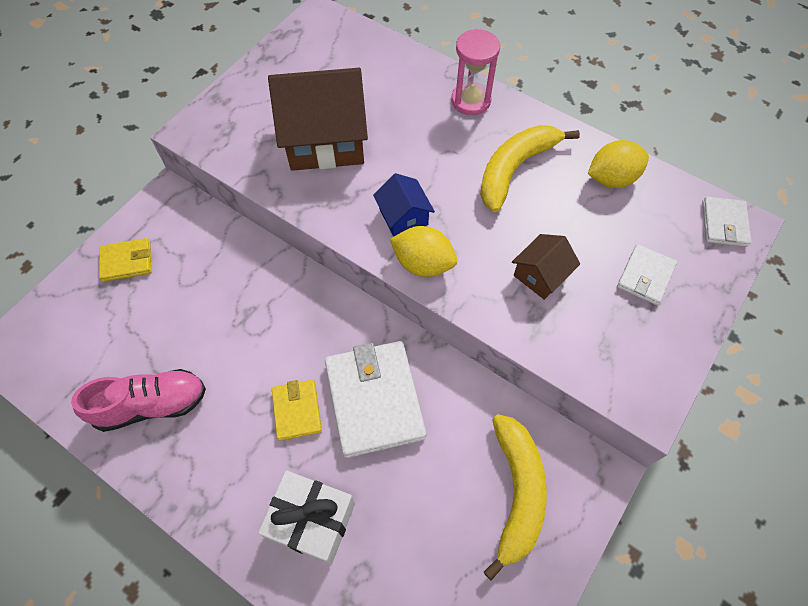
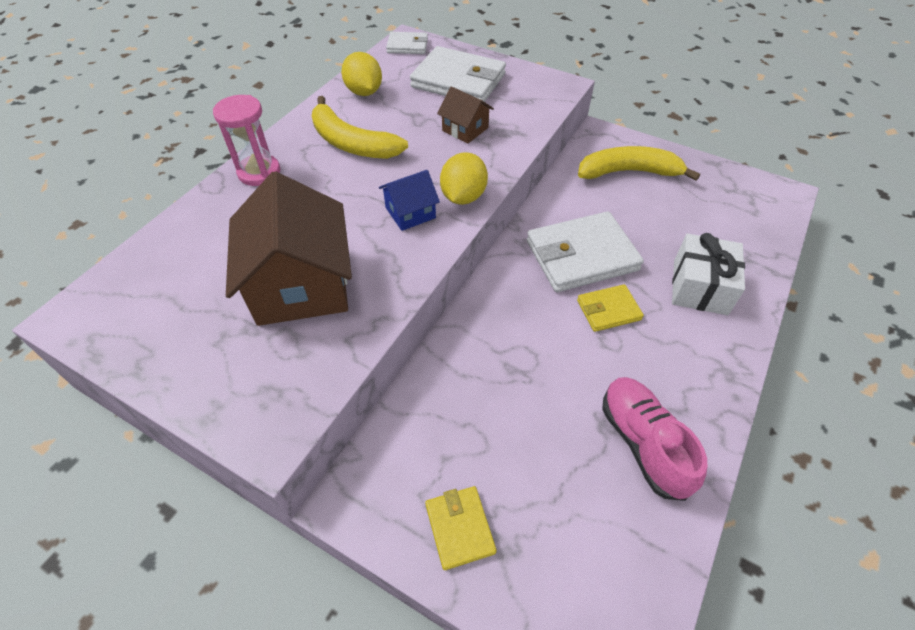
camera: 95 degrees left, 10 degrees down
(645, 276) = (458, 81): white wallet -> white wallet, size x1.90

